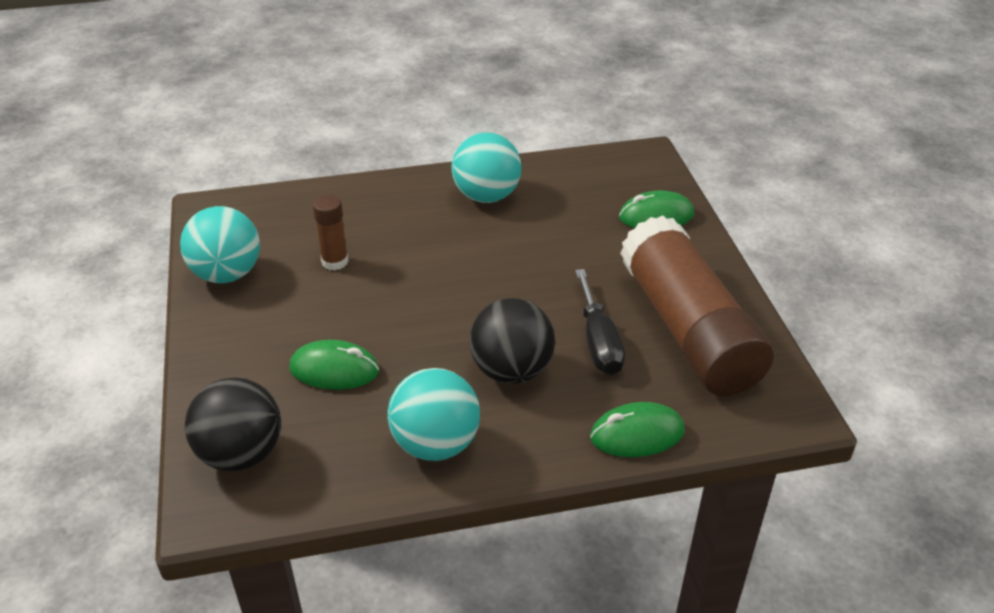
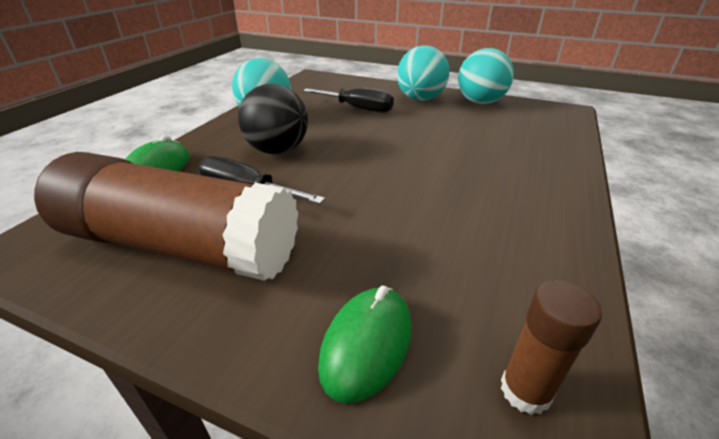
camera: 125 degrees right, 5 degrees down
(241, 454) = (332, 84): black ball -> none
(334, 370) = (358, 108): green mouse -> black screwdriver
(335, 261) = (464, 130): brown glue stick -> brown glue stick (525, 390)
(486, 196) = (516, 220): turquoise ball -> turquoise ball (420, 99)

